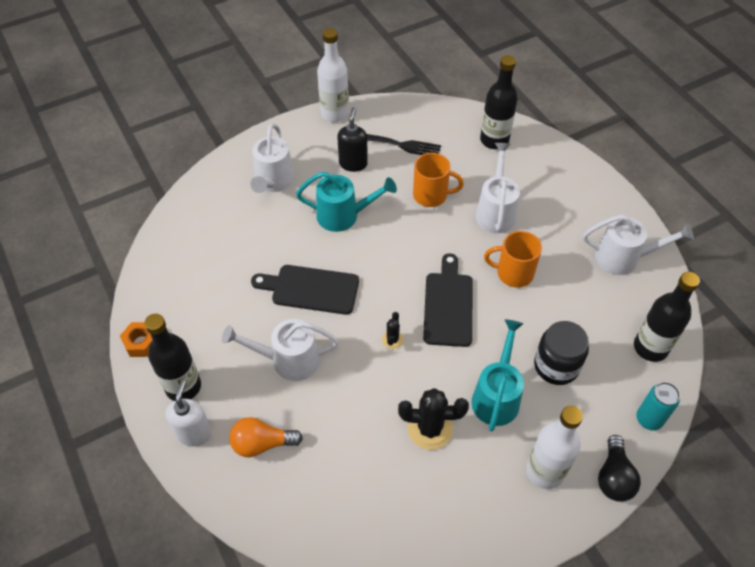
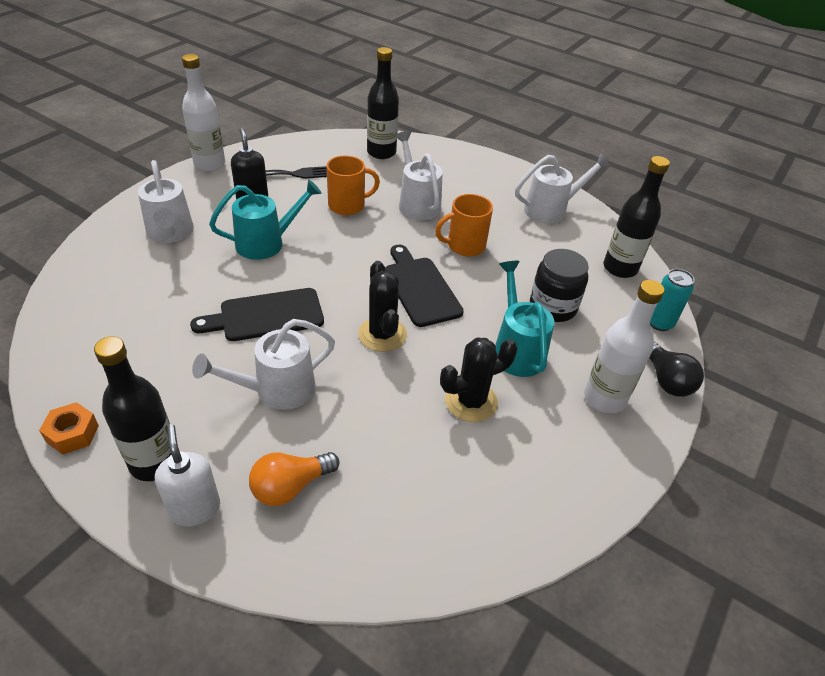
camera: 30 degrees left, 10 degrees down
(392, 340) = (382, 334): black cactus -> black cactus, size x1.94

